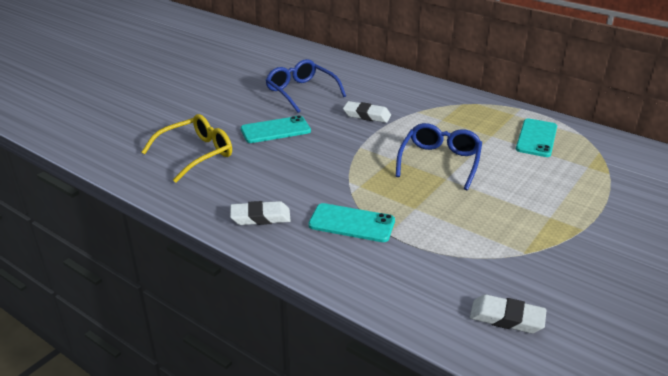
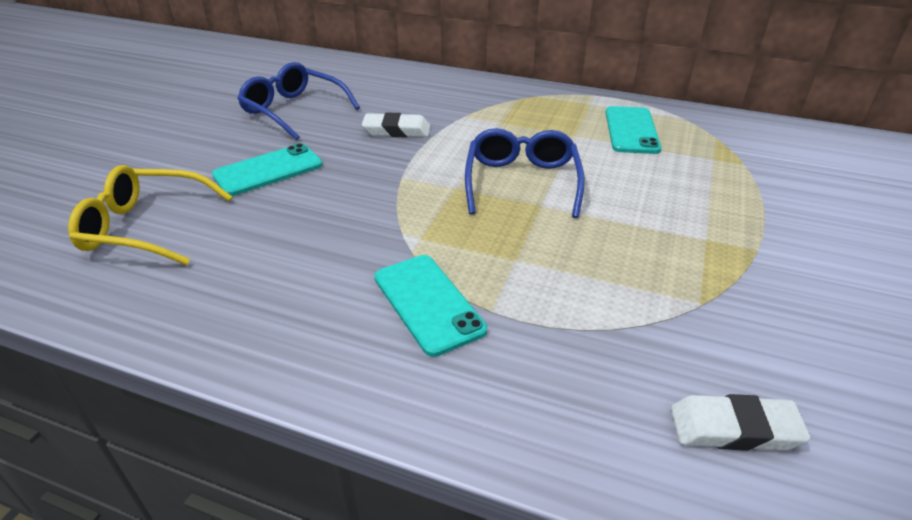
camera: 15 degrees left, 5 degrees up
(196, 154) = (145, 227): yellow glasses -> yellow glasses turned 120 degrees counterclockwise
(260, 217) = (275, 321): white eraser -> none
(351, 223) = (428, 303): turquoise phone -> turquoise phone turned 60 degrees clockwise

